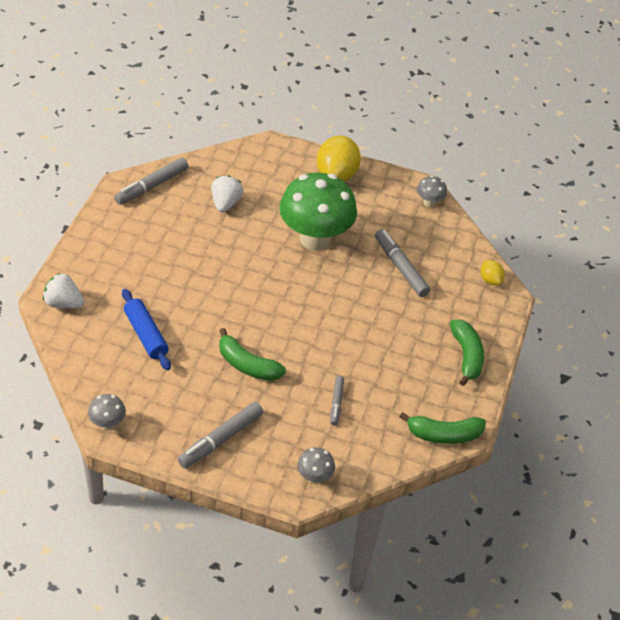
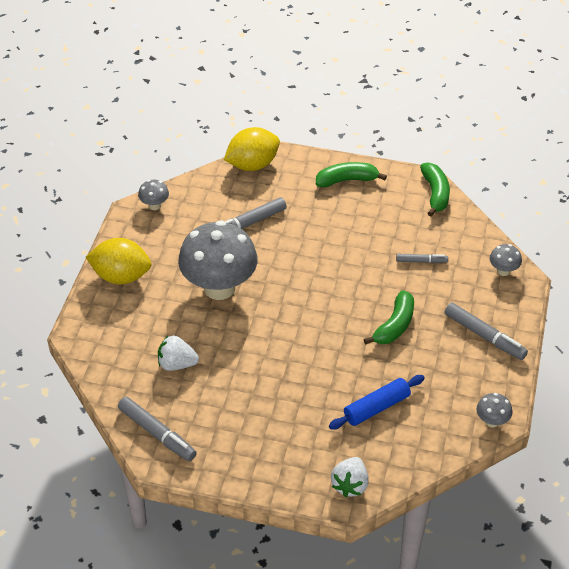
camera: 90 degrees left, 0 degrees up
(315, 239) = (219, 288): green mushroom -> grey mushroom
(490, 280) = (252, 165): yellow lemon -> yellow lemon, size x2.04

